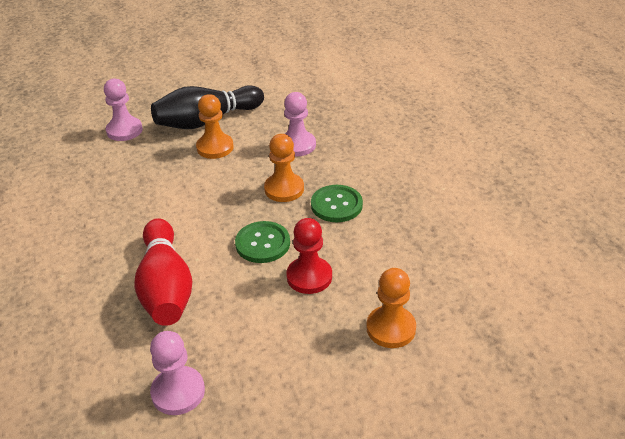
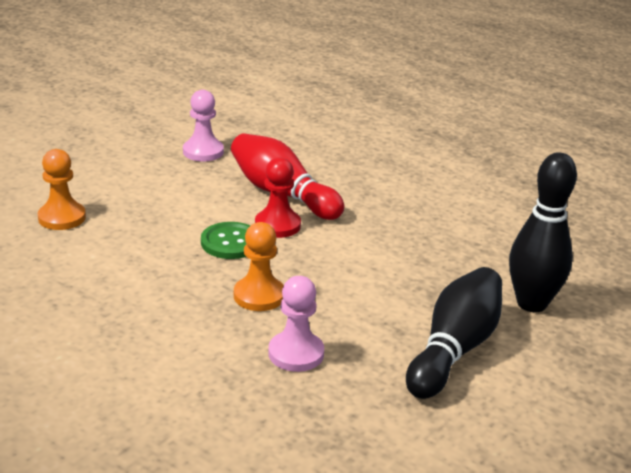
camera: 145 degrees right, 10 degrees down
(124, 130) = (531, 303): pink pawn -> black bowling pin
(215, 147) = (395, 317): orange pawn -> none
(309, 277) = (162, 231): red pawn -> red pawn (277, 225)
(336, 205) = (183, 297): green button -> none

